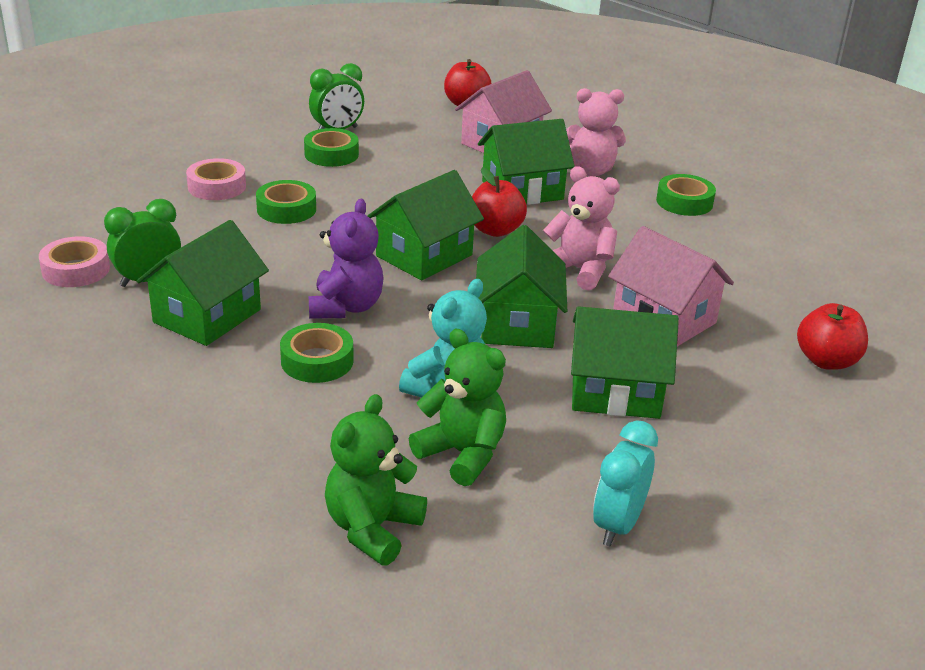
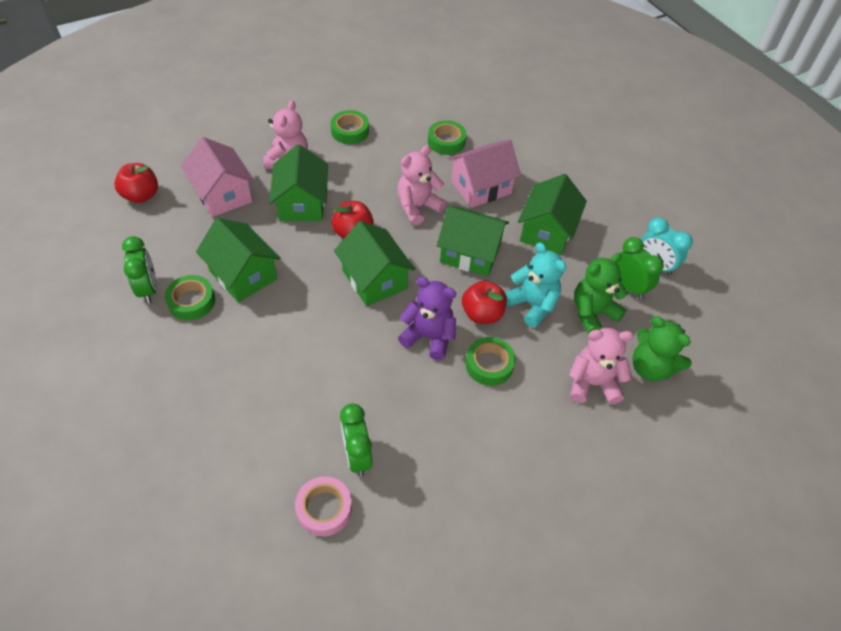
camera: 75 degrees left, 20 degrees up
(207, 316) = (419, 421): green house -> green house (243, 275)
(217, 187) = (216, 390): pink tape -> none
(286, 209) = (276, 348): green tape -> green tape (446, 142)
(316, 463) = (592, 383): none -> pink teddy bear
(544, 493) = (629, 287): none -> green clock
(826, 361) = (535, 140): red apple -> red apple (482, 314)

